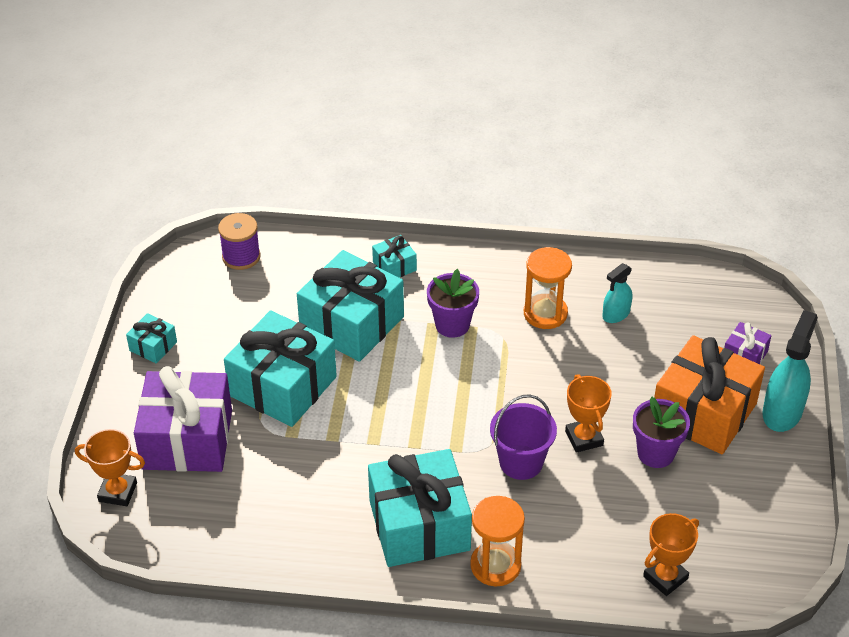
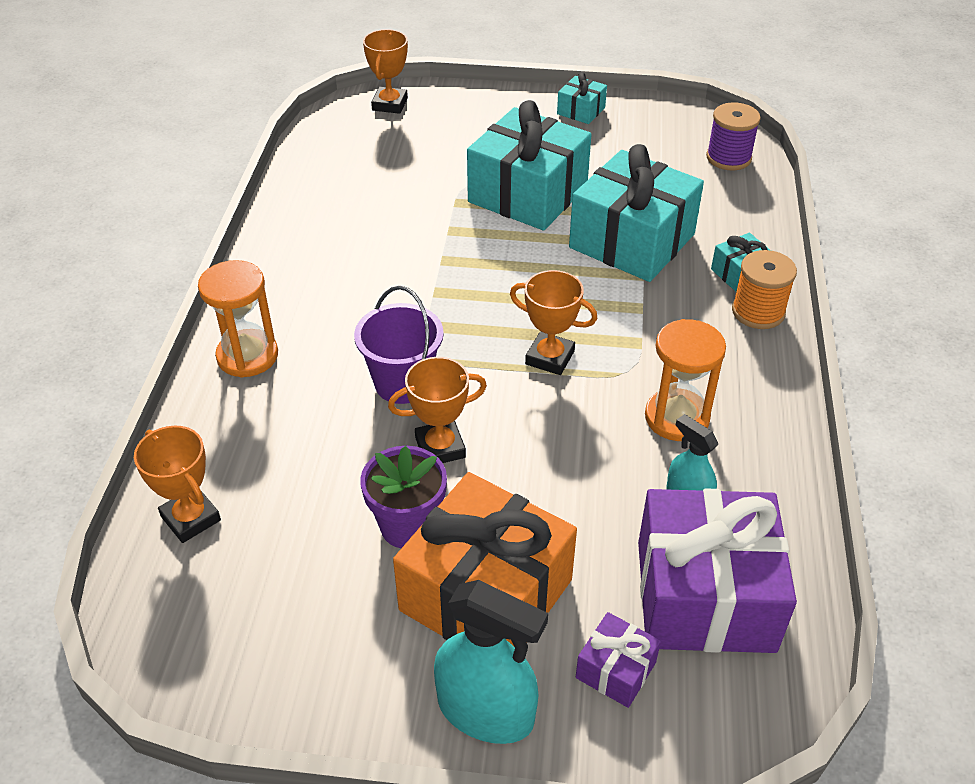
camera: 90 degrees right, 0 degrees up
(187, 439) = (453, 138): purple gift -> purple gift (704, 595)
(419, 525) = (317, 295): turquoise gift -> none
(437, 262) = (758, 312): none -> orange spool
(452, 325) = (641, 325): purple flower pot -> none
(489, 377) = (550, 358): none -> orange trophy

